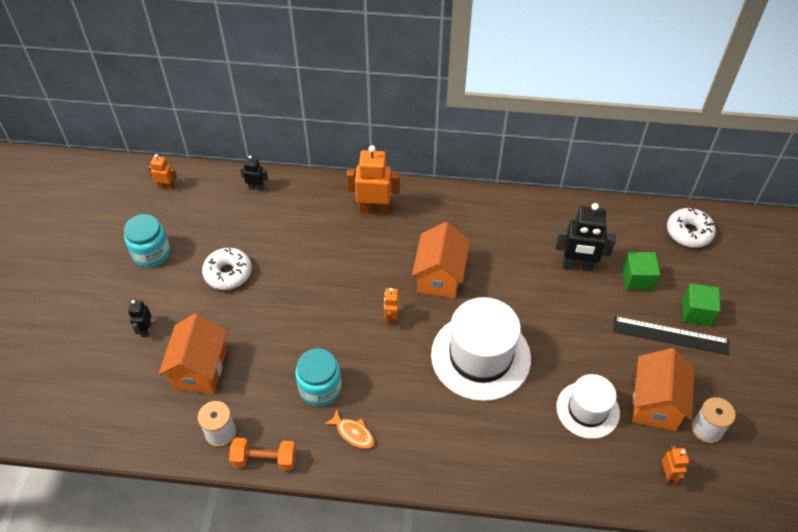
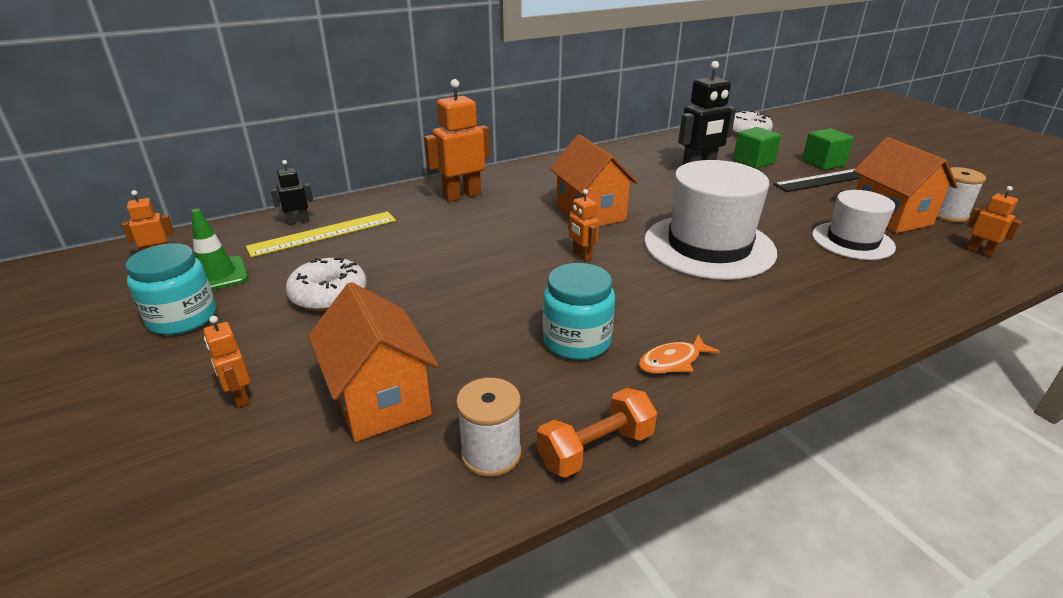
camera: 35 degrees left, 20 degrees down
(146, 330) = (240, 397): black robot -> orange robot
(185, 222) = (217, 275): none -> green traffic cone
(262, 210) = (324, 233): none -> yellow ruler
(353, 433) = (672, 361): orange fish -> orange fish turned 150 degrees clockwise

